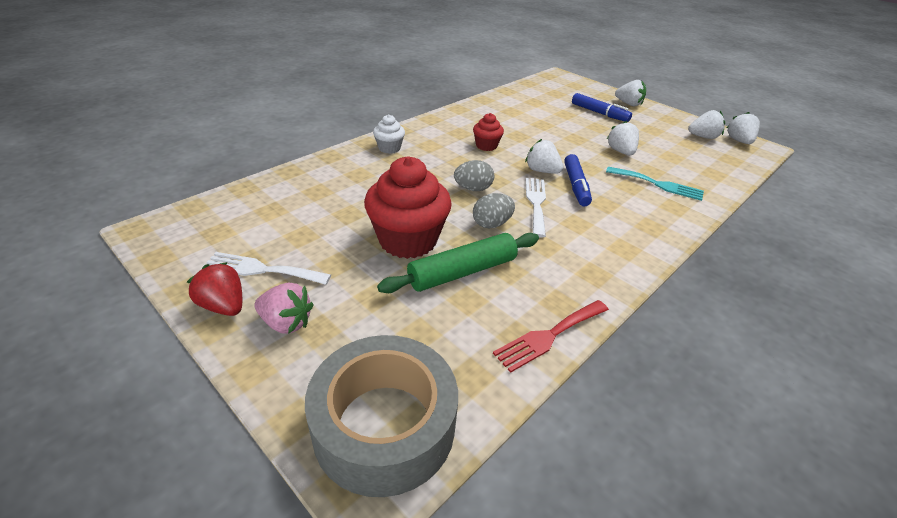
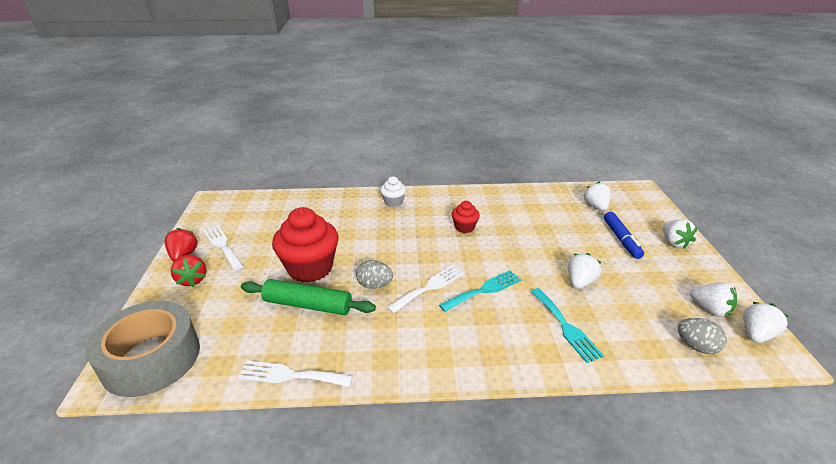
camera: 45 degrees right, 5 degrees down
(286, 323) = (192, 280): pink strawberry -> red strawberry
(473, 189) = (402, 255): grey egg -> grey egg (696, 346)
(542, 171) = (476, 265): white strawberry -> white strawberry (596, 207)
(549, 336) = (290, 375): red fork -> white fork
(575, 186) = (484, 290): blue marker -> turquoise fork

